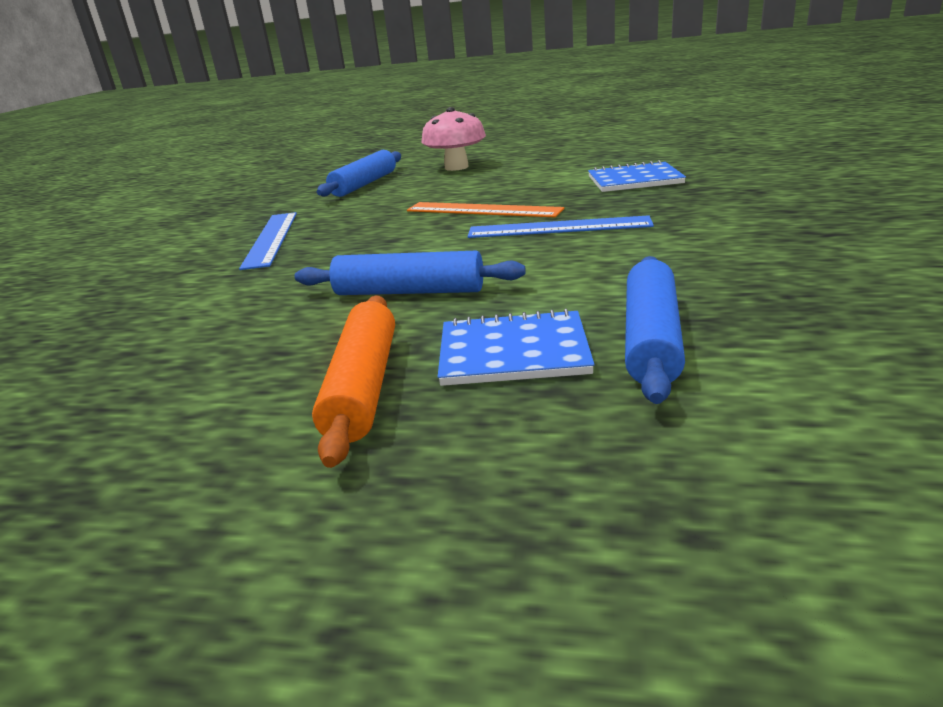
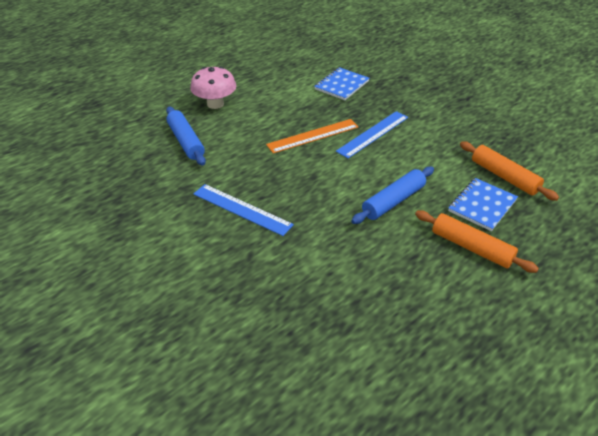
camera: 55 degrees left, 15 degrees up
(651, 339) = (504, 177): blue rolling pin -> orange rolling pin

